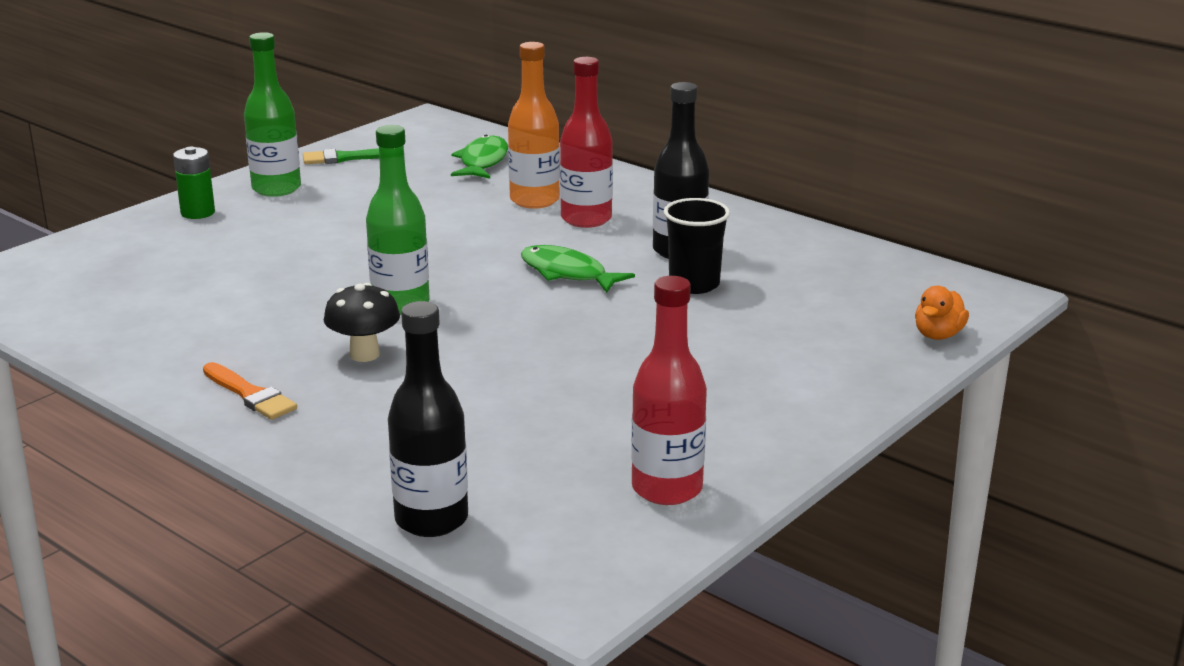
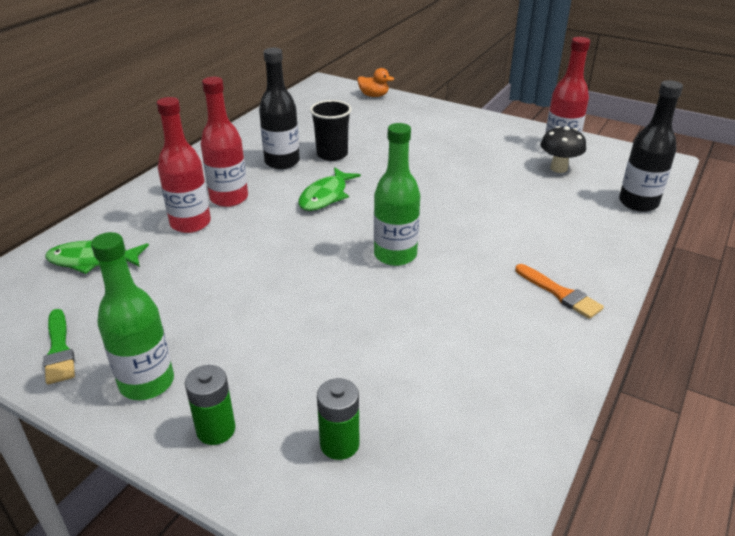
camera: 100 degrees left, 10 degrees up
(137, 255) = (339, 444): none -> green battery
(250, 395) = (560, 293): orange brush -> orange brush turned 105 degrees clockwise
(364, 354) = (478, 256): black mushroom -> black mushroom (558, 168)
(534, 200) = (190, 223): orange bottle -> red bottle

